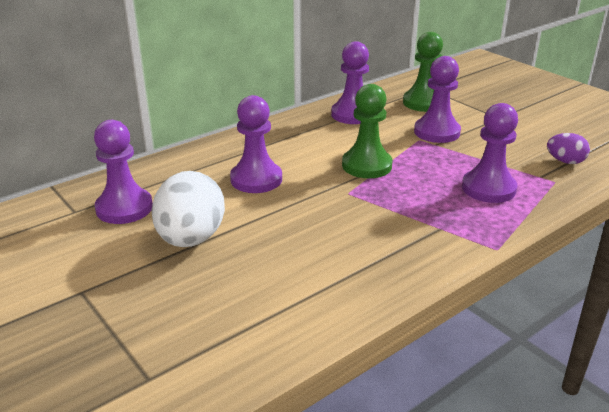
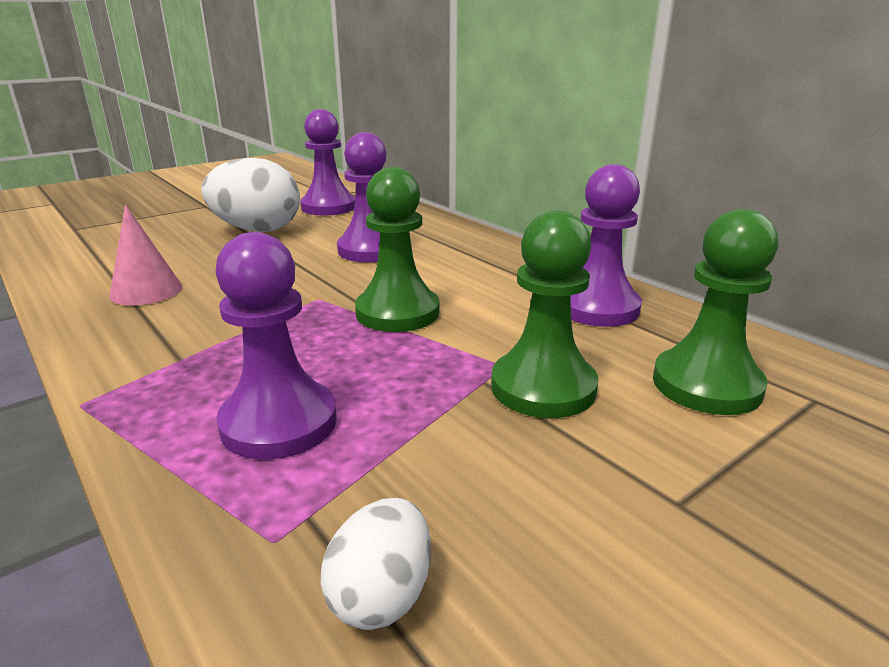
camera: 90 degrees right, 5 degrees down
(342, 267) = (146, 291): none -> pink cone
(437, 132) = (543, 387): purple pawn -> green pawn
(565, 161) = (381, 595): purple egg -> white egg

